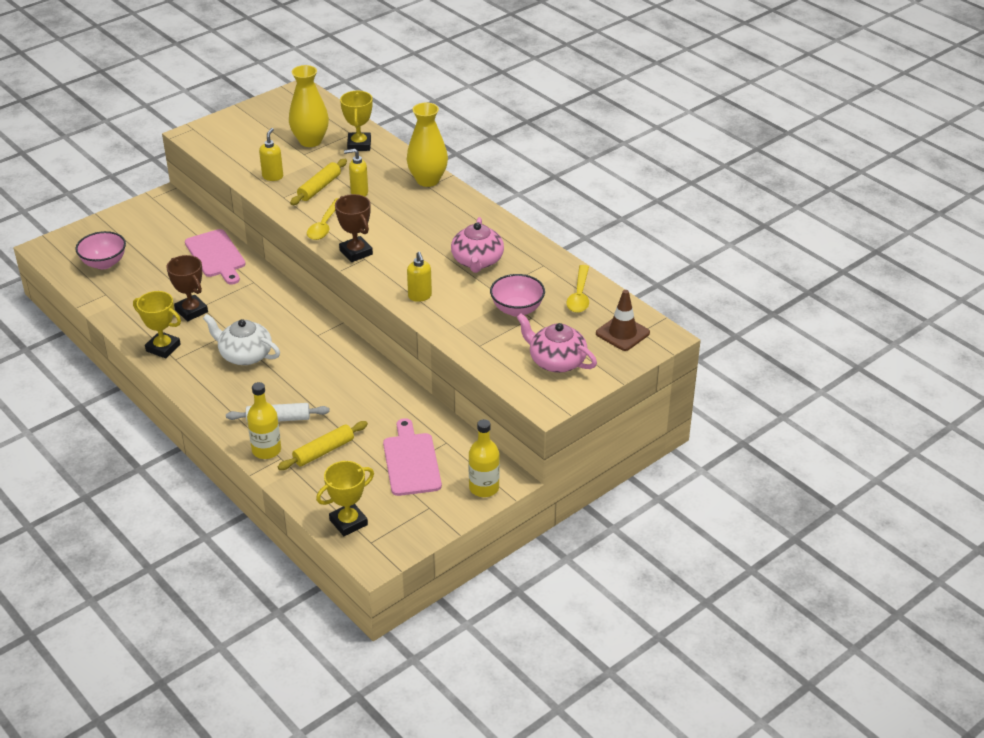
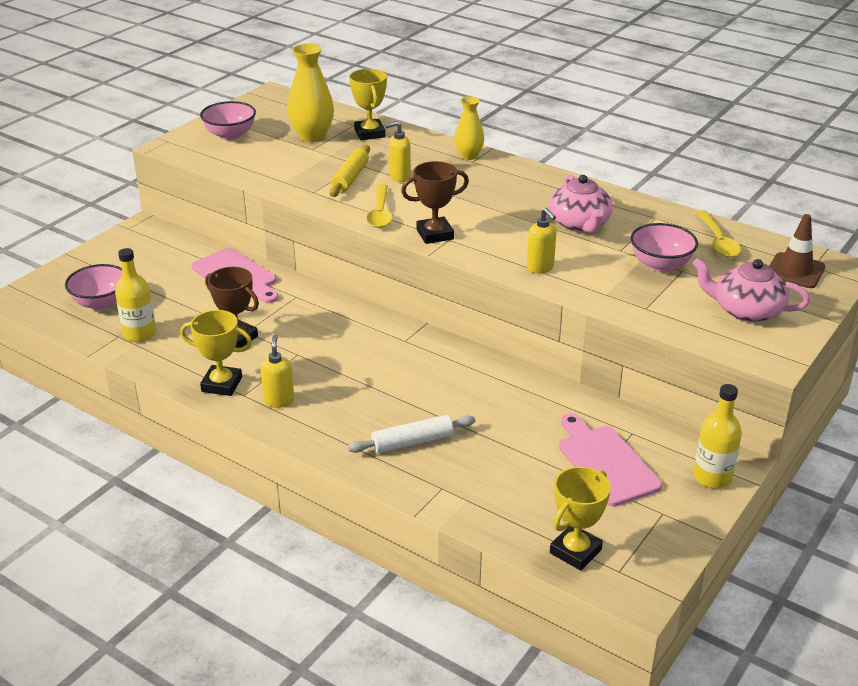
camera: 15 degrees left, 5 degrees down
(244, 355) = (329, 376): white teapot -> none
(245, 130) = (230, 135): none -> pink bowl
(266, 450) = (418, 482): yellow bottle -> yellow bottle (140, 333)
(273, 176) = (289, 174): yellow soap dispenser -> yellow soap dispenser (279, 400)
(323, 451) = (491, 470): yellow rolling pin -> none
(356, 252) = (435, 234): brown trophy -> brown trophy turned 60 degrees counterclockwise
(428, 180) = (468, 156): yellow vase -> yellow vase, size x0.63

